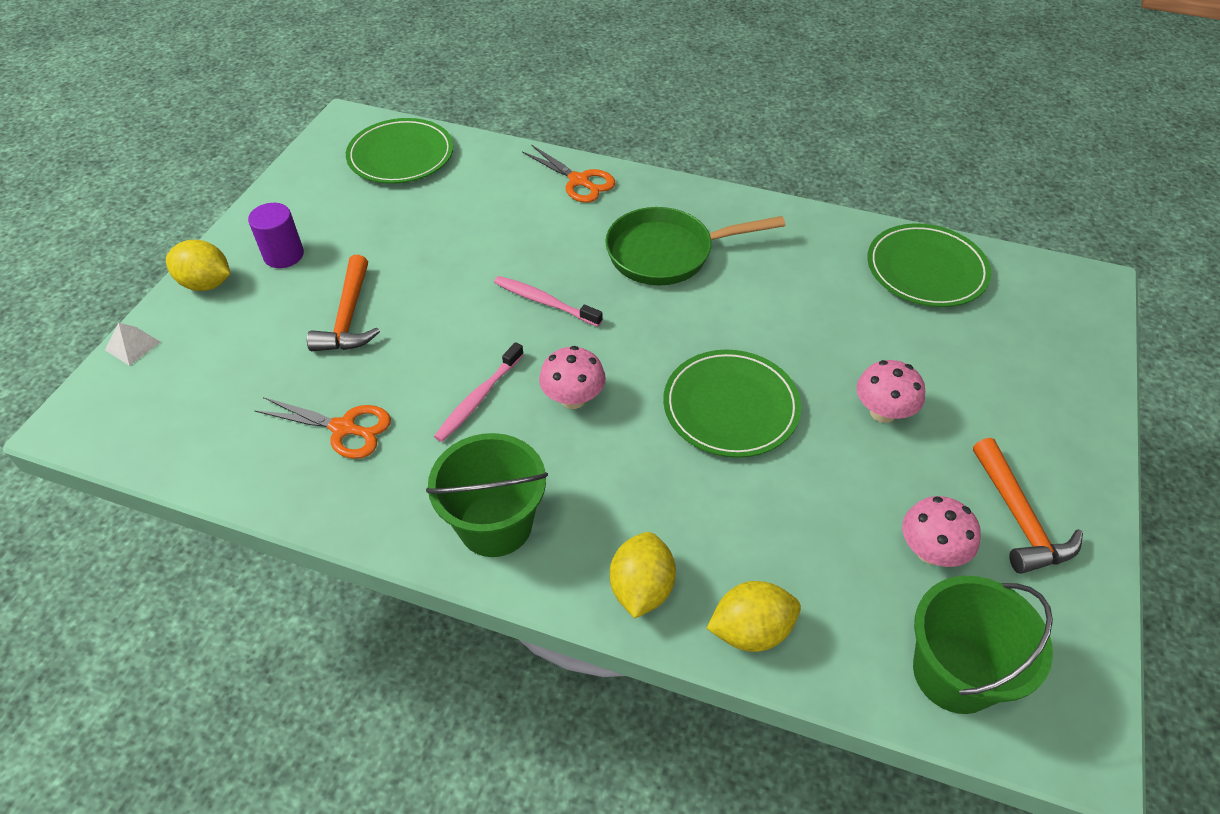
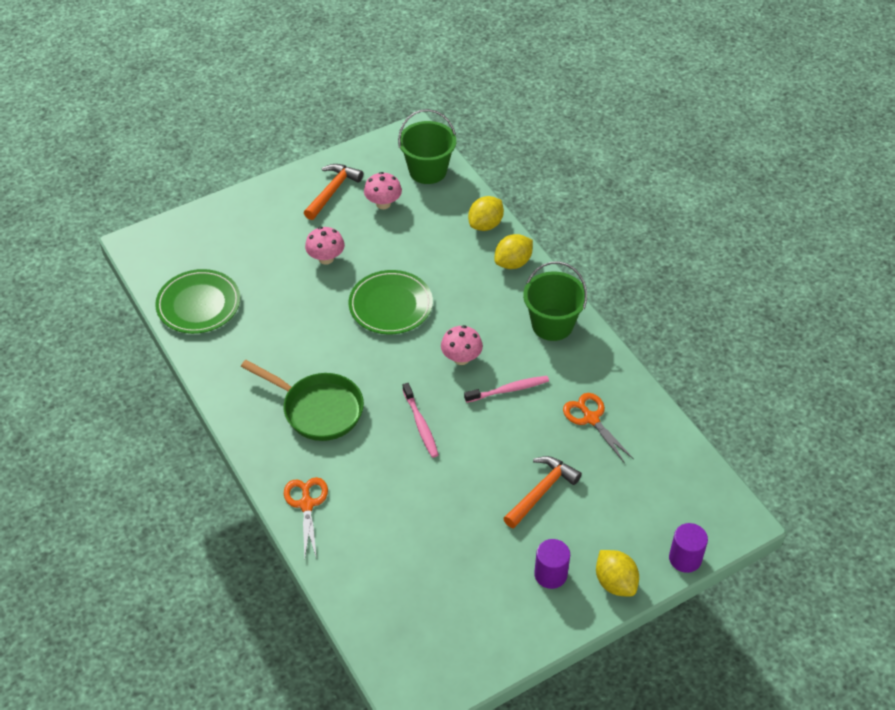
camera: 140 degrees left, 0 degrees up
(132, 346) = (685, 558): white pyramid -> purple cylinder
(401, 155) = (402, 623): green plate -> none
(750, 630) = (485, 225): yellow lemon -> yellow lemon turned 75 degrees counterclockwise

